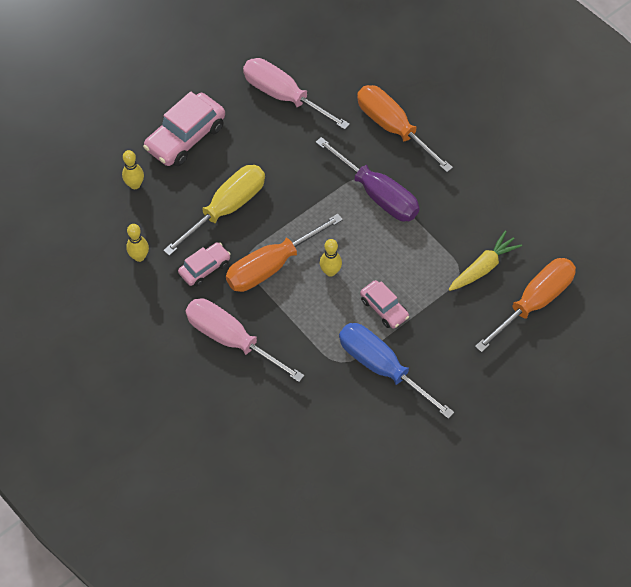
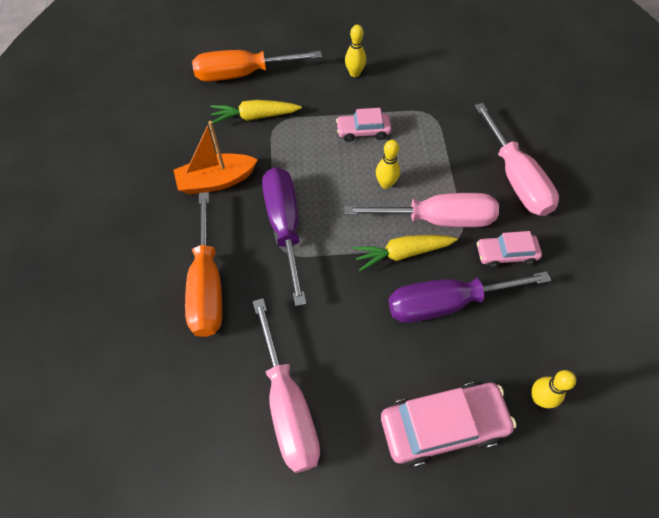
camera: 145 degrees left, 0 degrees up
(139, 257) = (571, 306): yellow bowling pin -> yellow bowling pin (354, 73)
(227, 208) = (446, 303): yellow screwdriver -> purple screwdriver
(271, 266) = (437, 219): orange screwdriver -> pink screwdriver
(279, 224) = (402, 253): none -> yellow carrot
(382, 367) = (400, 94): blue screwdriver -> none
(384, 308) = (363, 131): pink car -> pink car turned 90 degrees counterclockwise
(458, 197) = (216, 181): none -> orange boat

